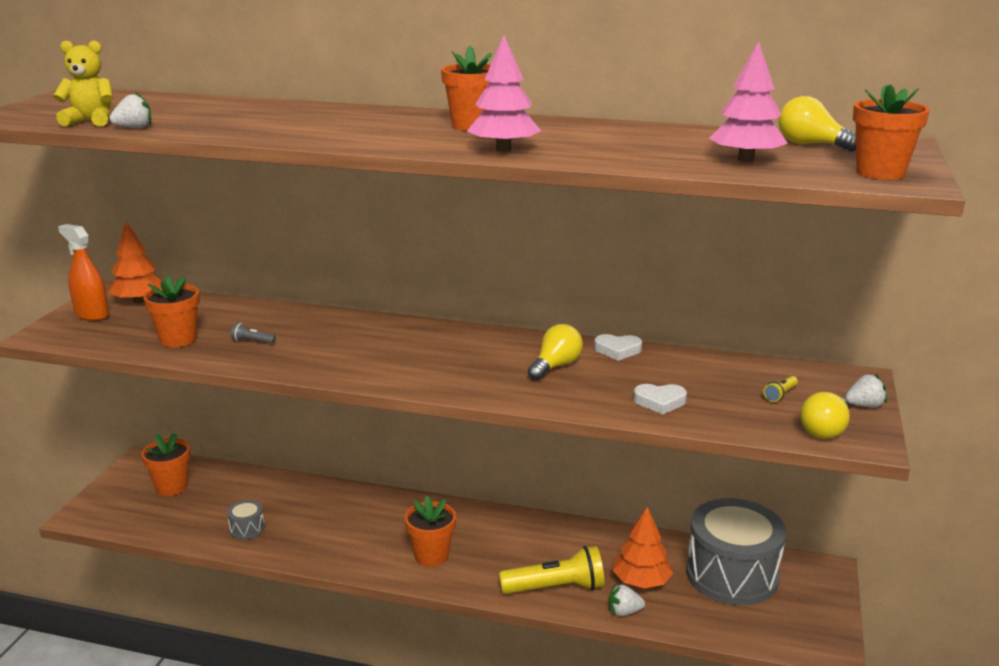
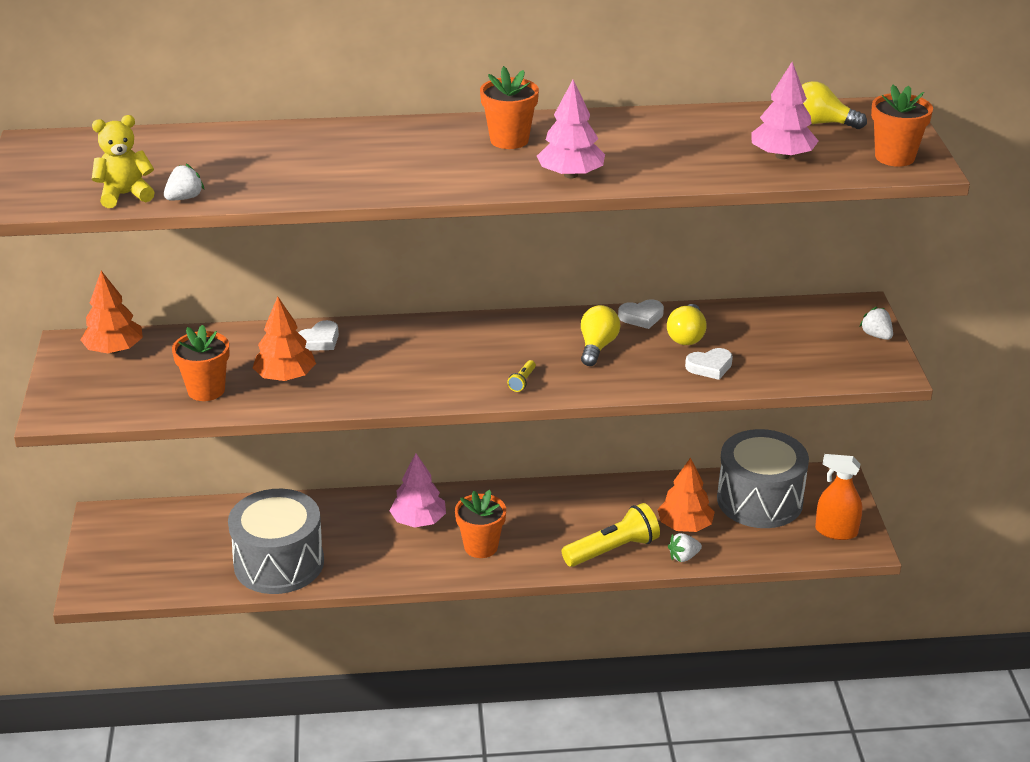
camera: 20 degrees left, 10 degrees up
(92, 314) = (80, 378): orange spray bottle -> orange spray bottle (836, 531)
(171, 487) = (162, 538): orange flower pot -> none
(247, 528) = (279, 563): grey drum -> grey drum, size x2.47
(252, 341) = (285, 377): grey flashlight -> orange tree
(307, 321) = (319, 340): none -> white heart
(391, 520) = (418, 521): none -> pink tree
(780, 395) = (805, 338): yellow flashlight -> yellow flashlight (522, 381)
(825, 430) = (856, 367): yellow light bulb -> yellow light bulb (686, 336)
(864, 405) = (876, 335): white strawberry -> white strawberry turned 90 degrees counterclockwise

